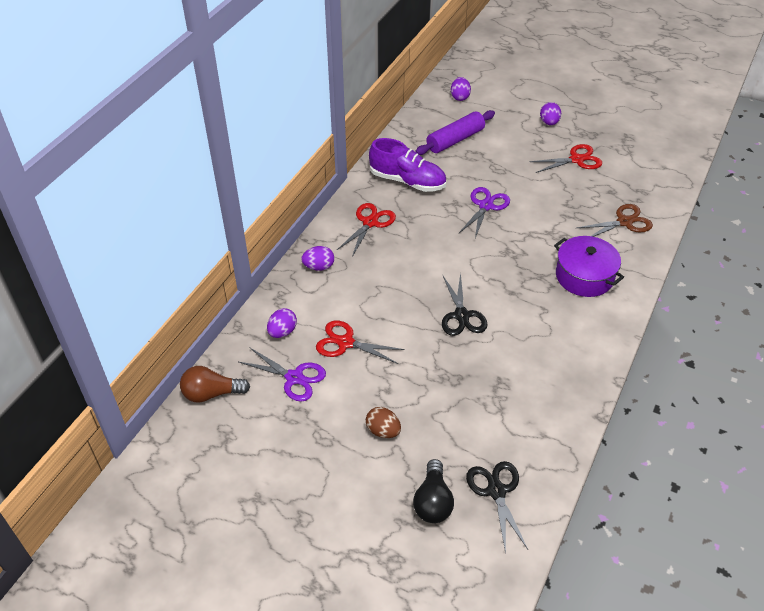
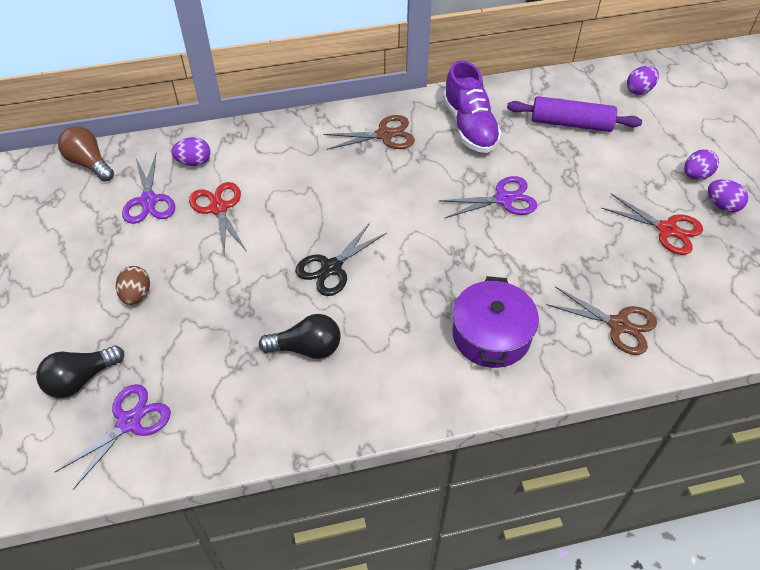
camera: 50 degrees right, 5 degrees up
(319, 267) = (293, 137): purple egg -> purple egg (722, 205)
(370, 222) = (384, 135): red scissors -> brown scissors
(496, 491) = (129, 422): black scissors -> purple scissors
(517, 365) = (307, 348): none -> black light bulb

